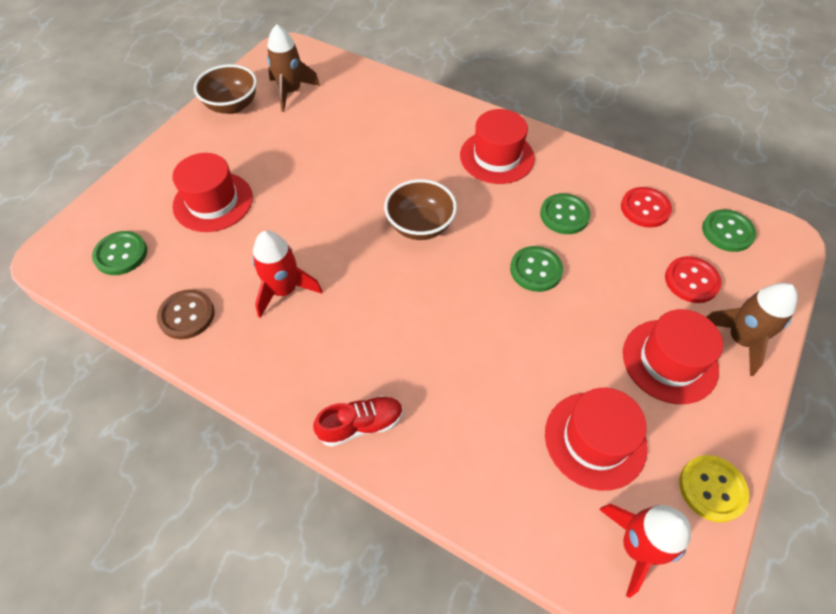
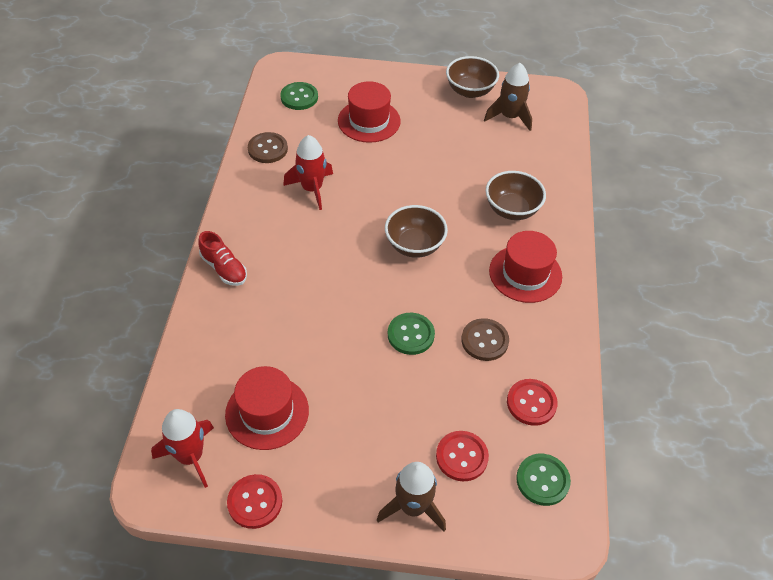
camera: 65 degrees right, 5 degrees down
(413, 136) = (512, 209): none -> brown bowl
(564, 215) = (484, 341): green button -> brown button
(669, 361) = (363, 452): red hat -> none
(712, 489) = (255, 502): yellow button -> red button

